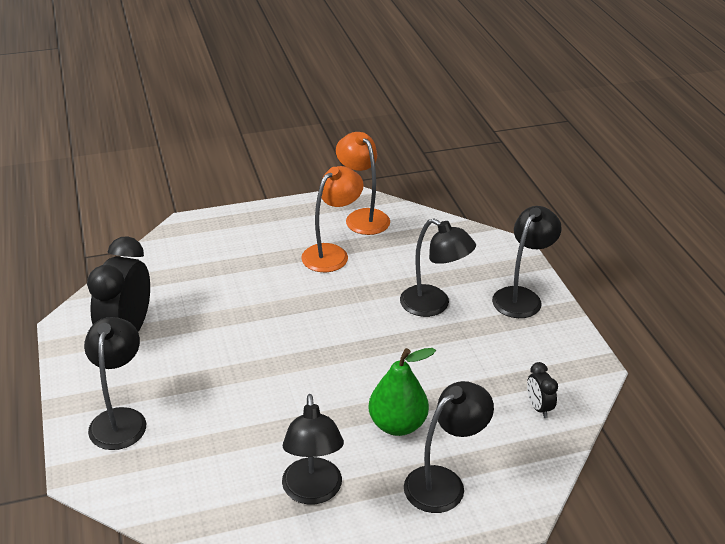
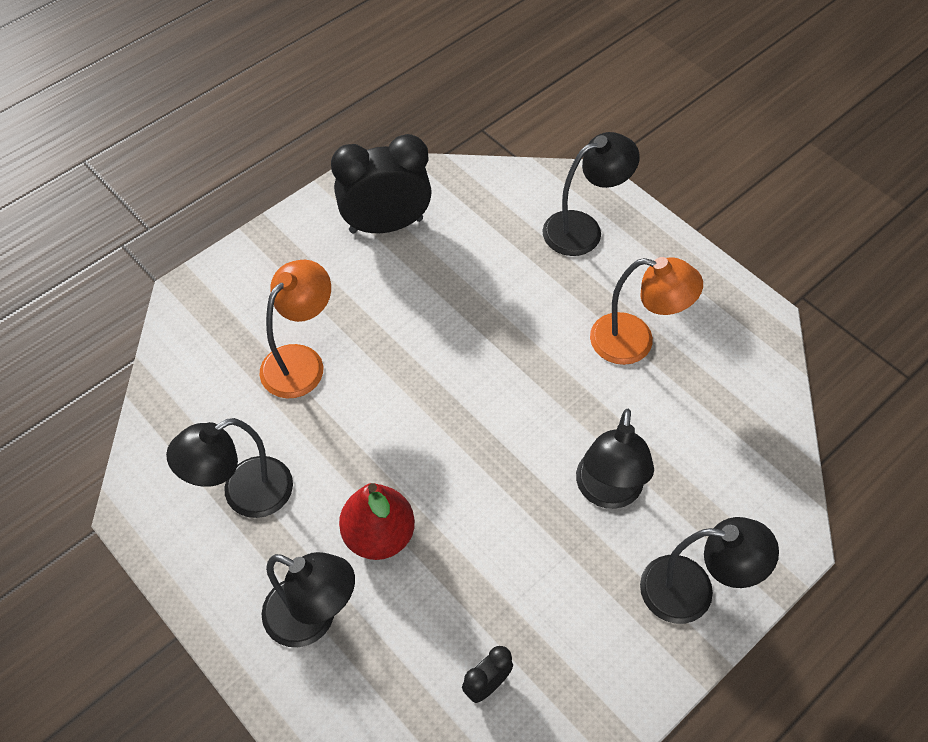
camera: 65 degrees right, 20 degrees up
(120, 419) = (266, 284): black lamp -> black lamp (583, 229)
(362, 217) = (731, 342): orange lamp -> orange lamp (301, 361)
(397, 425) = (379, 535): green pear -> red pear

